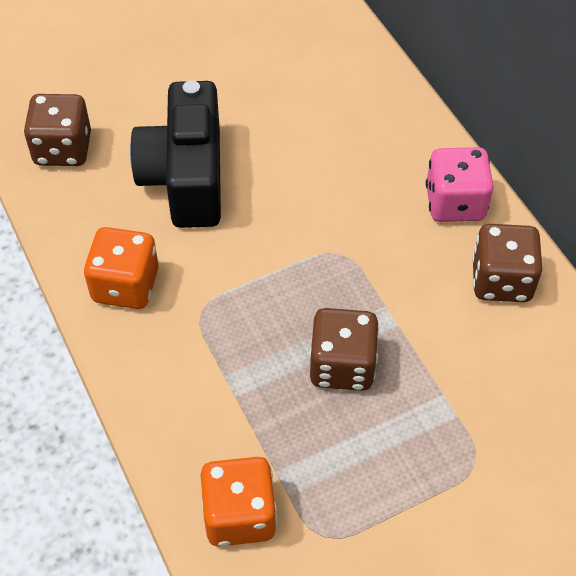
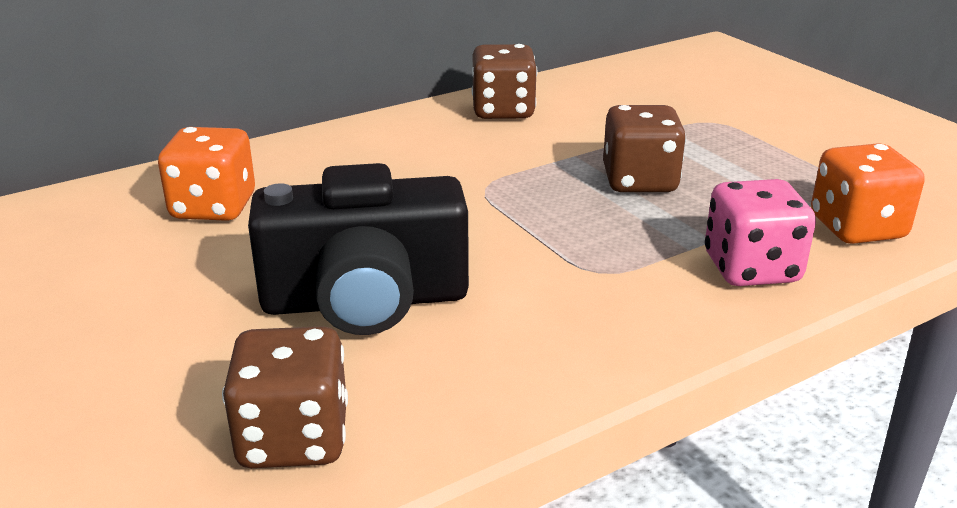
camera: 95 degrees left, 25 degrees down
(125, 285) = (578, 335): orange dice -> orange dice (213, 207)
(455, 203) = (404, 130): pink dice -> pink dice (751, 269)

